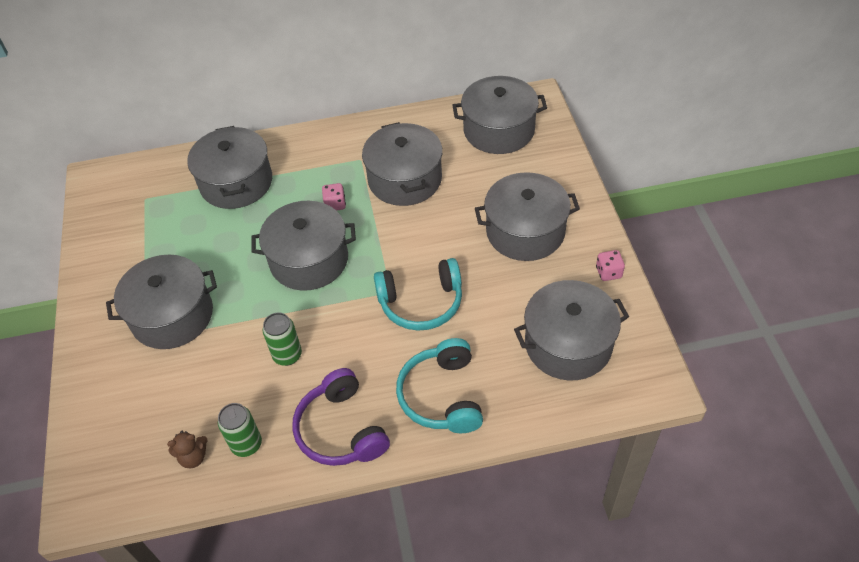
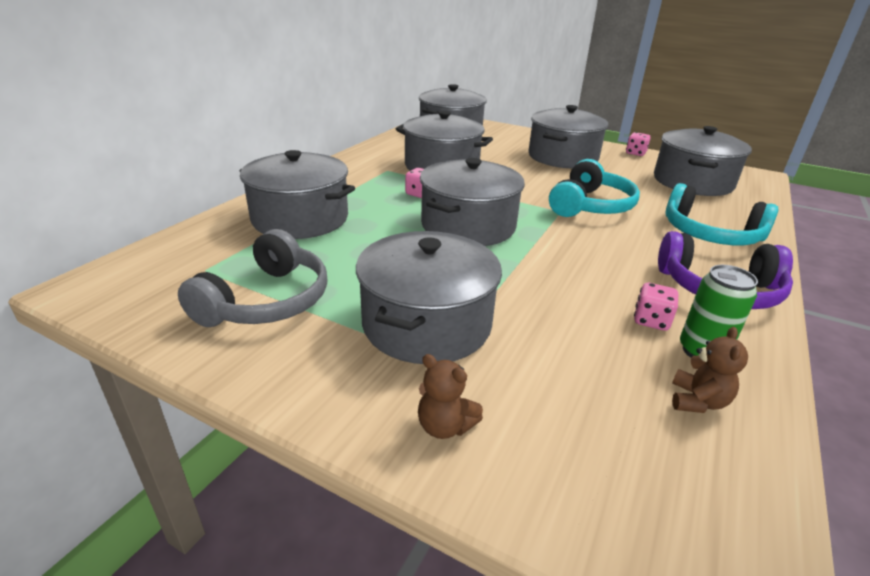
camera: 55 degrees left, 20 degrees down
(100, 371) = (445, 426): none -> brown teddy bear
(139, 244) = (266, 301): none -> grey headphones
(262, 409) = (651, 320): none -> pink dice
(287, 355) = (584, 279): green can -> none

